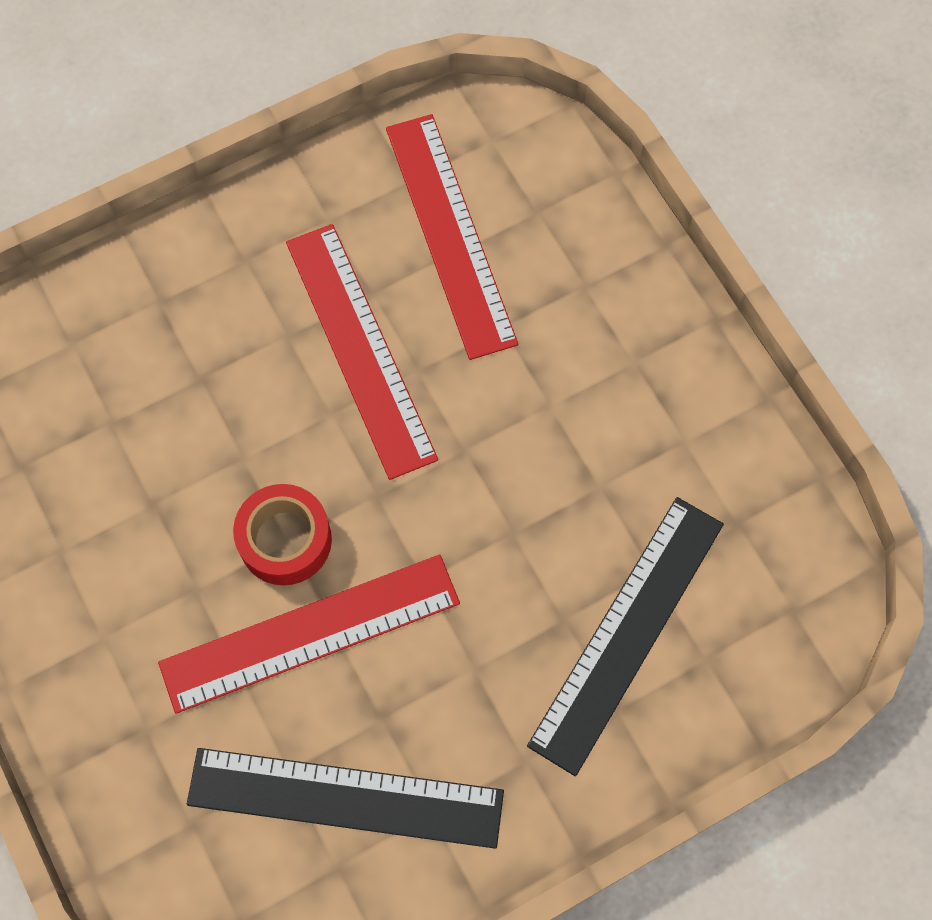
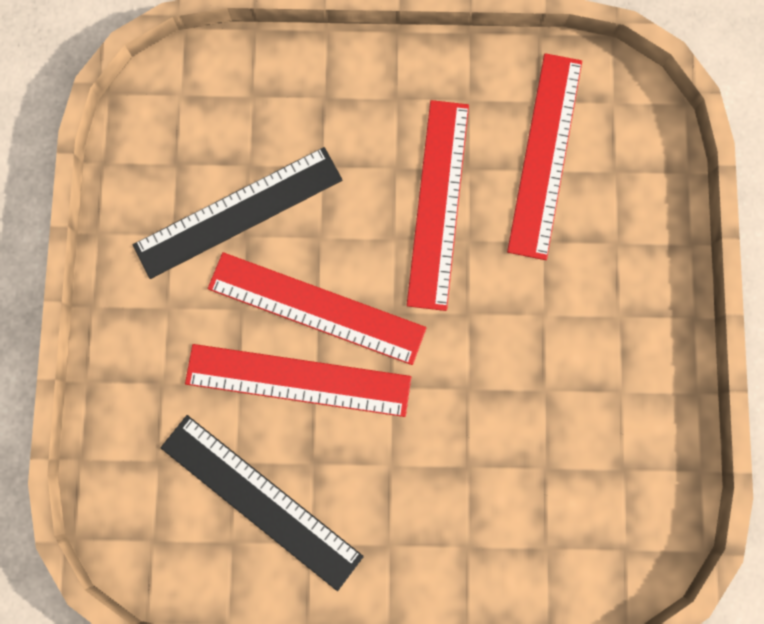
camera: 30 degrees right, 10 degrees up
(285, 540) = (316, 308): red tape -> red ruler
(627, 632) = (504, 499): black ruler -> black ruler (238, 212)

